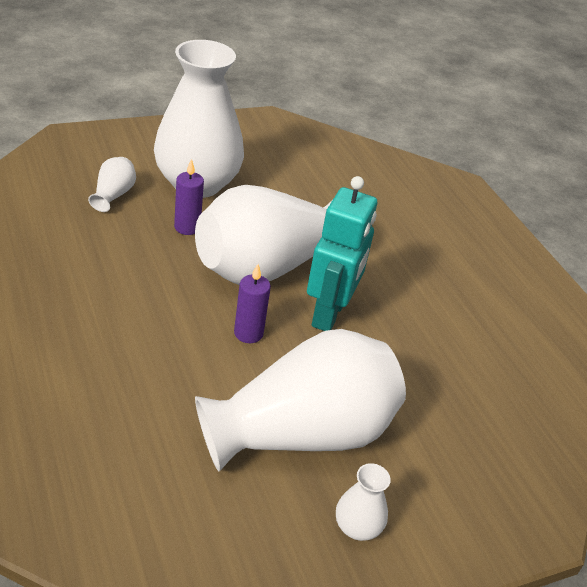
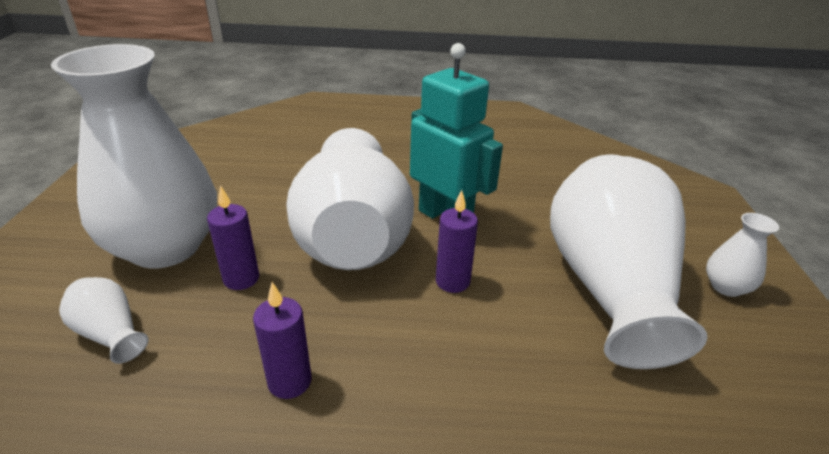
camera: 60 degrees left, 5 degrees down
(113, 277) = (289, 381): none -> purple candle

